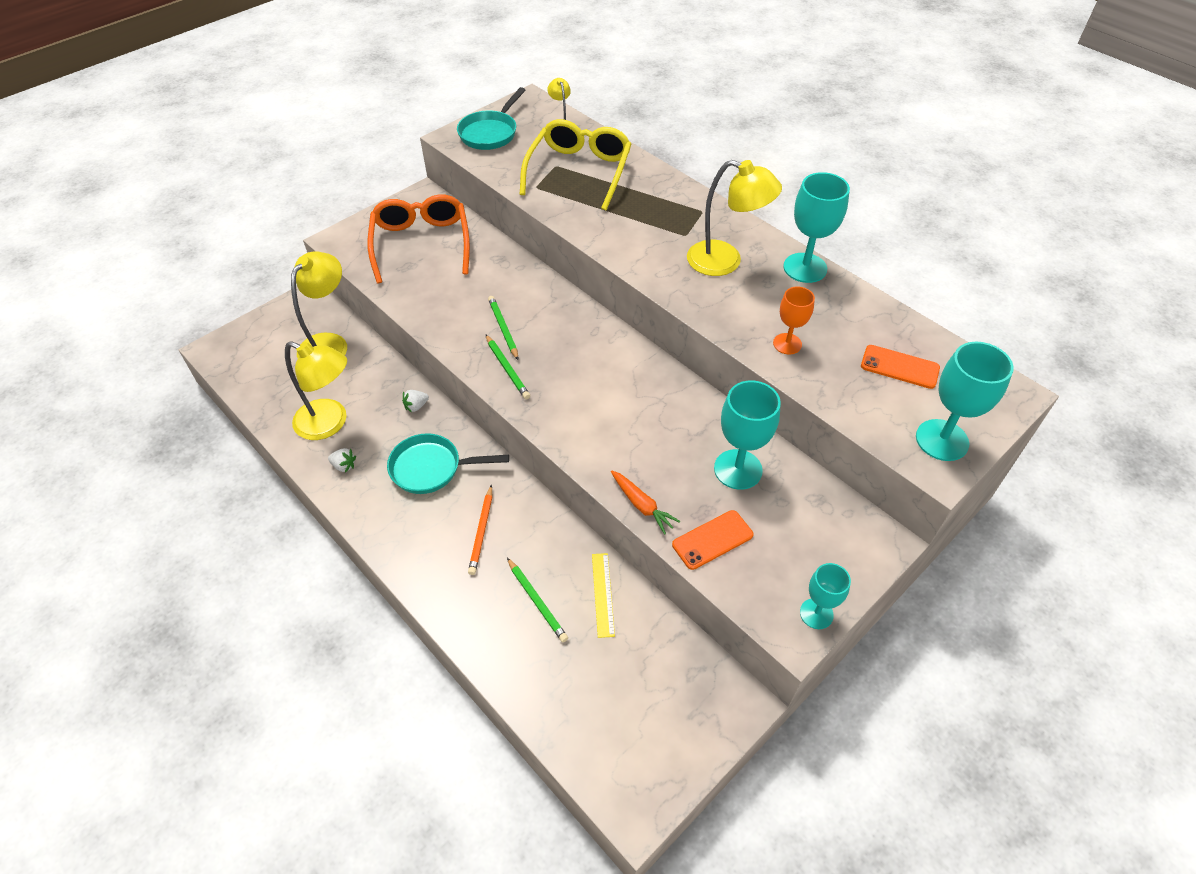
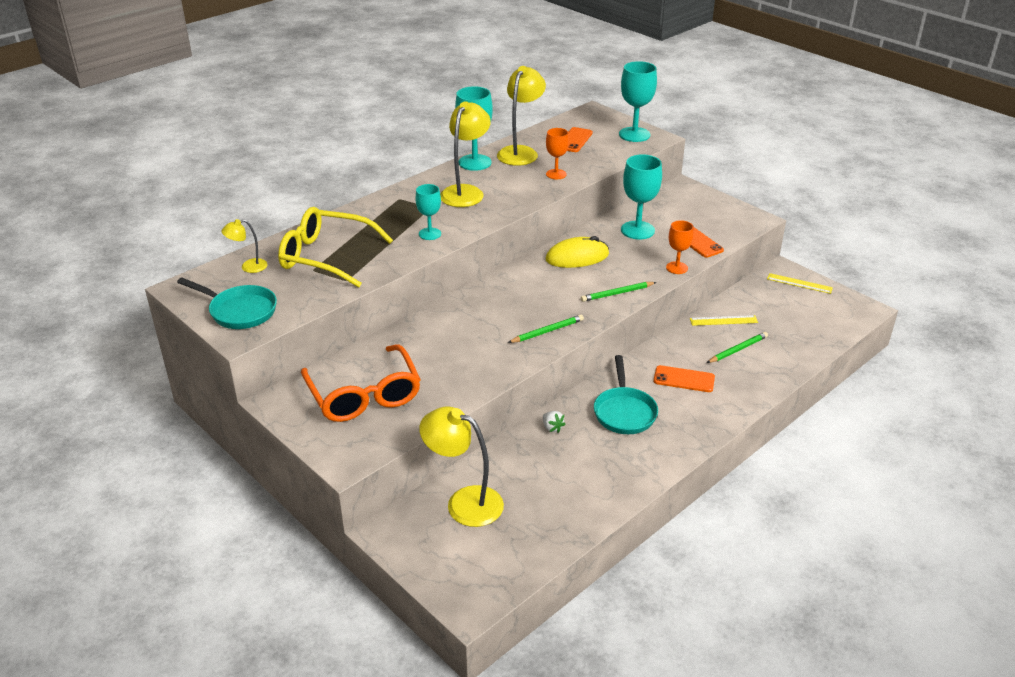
camera: 90 degrees left, 15 degrees down
(330, 423) = (578, 485): yellow lamp -> yellow lamp (520, 152)
(344, 466) = (629, 468): white strawberry -> none
(421, 243) = (364, 395): orange glasses -> orange glasses turned 105 degrees counterclockwise
(481, 532) = (684, 379): orange pencil -> orange phone
(503, 328) = (497, 335): green pencil -> green pencil (617, 293)
(642, 505) = (677, 268): orange carrot -> orange goblet
(663, 401) = (577, 257): none -> yellow mouse
(704, 720) = (799, 283): none -> yellow ruler
(816, 613) = (741, 211): turquoise goblet -> turquoise goblet (430, 234)

